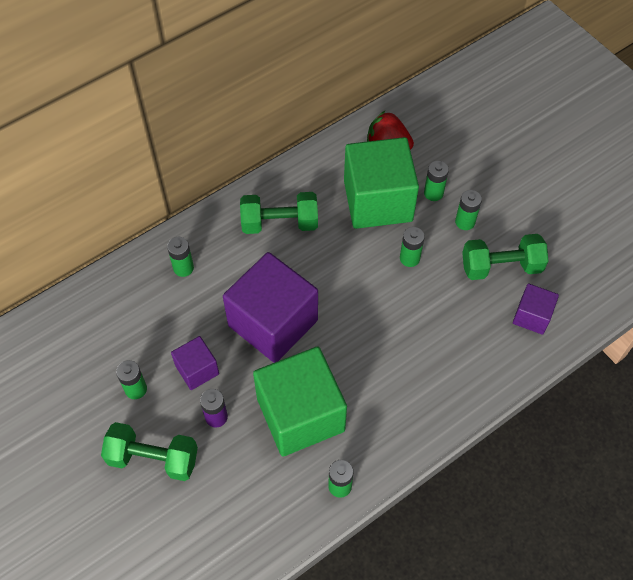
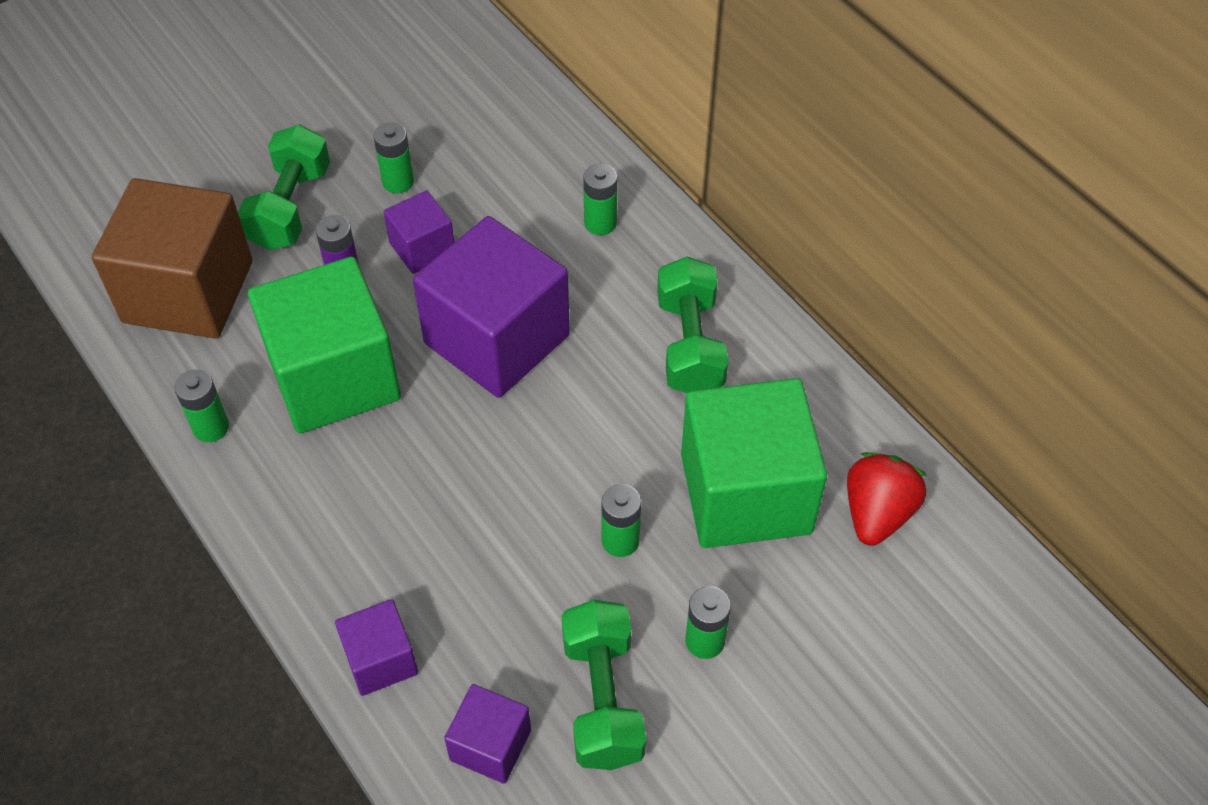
camera: 90 degrees right, 5 degrees down
(226, 519) = (188, 292): none -> brown cube
(433, 193) = (770, 588): green battery -> none
(490, 372) = (380, 660): none -> purple cube

